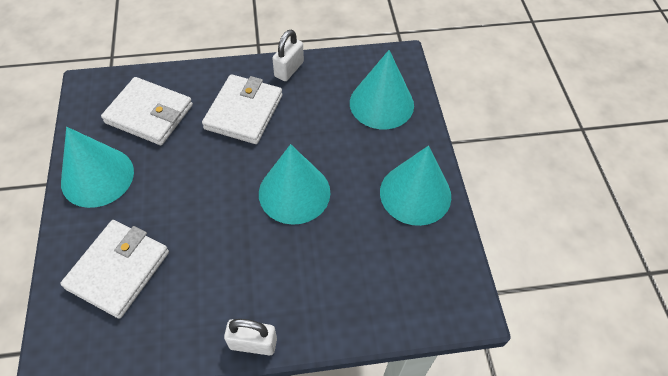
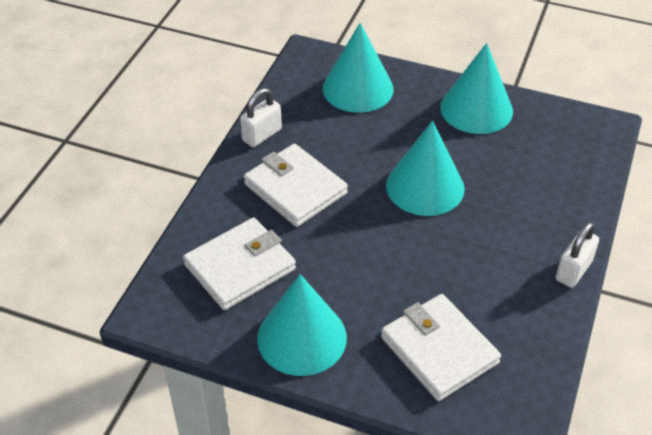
camera: 60 degrees left, 10 degrees down
(289, 69) = (262, 135): white padlock -> white padlock turned 75 degrees clockwise

